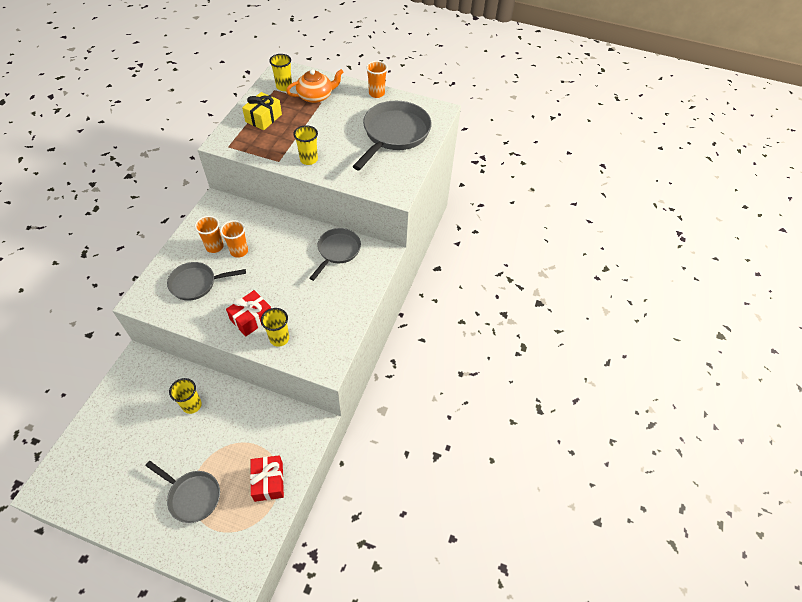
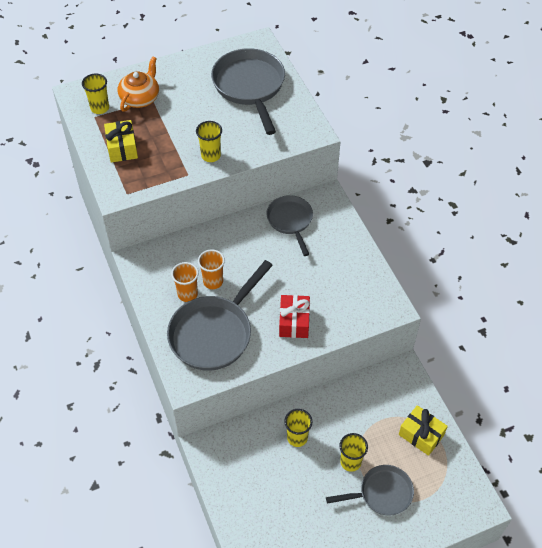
camera: 40 degrees left, 0 degrees up
(196, 283) = (214, 333): grey pan -> grey pan, size x1.63
(268, 481) = (421, 435): red gift -> yellow gift
(279, 338) = (334, 318): yellow cup -> yellow cup (350, 462)
(376, 93) = (188, 61): orange cup -> none

